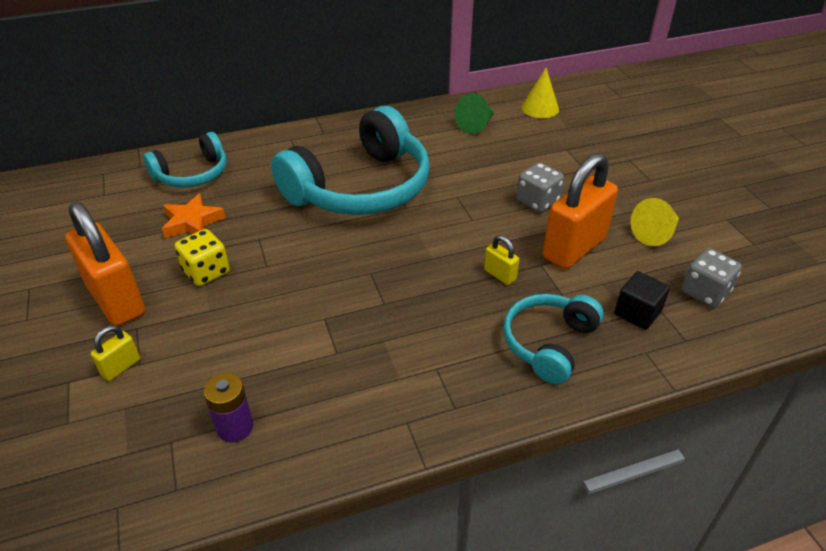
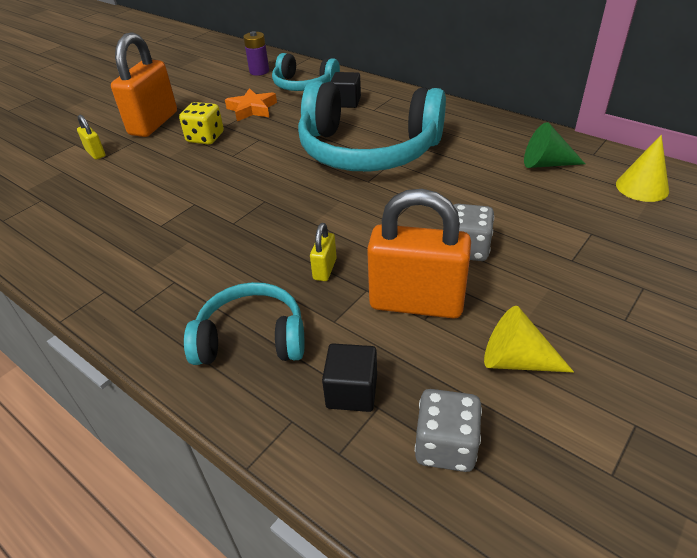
camera: 60 degrees right, 0 degrees up
(121, 367) = (95, 153): yellow padlock -> yellow padlock turned 45 degrees clockwise
(235, 427) = (63, 217): purple battery -> purple battery (259, 71)
(264, 165) = (346, 102): none -> black cube

